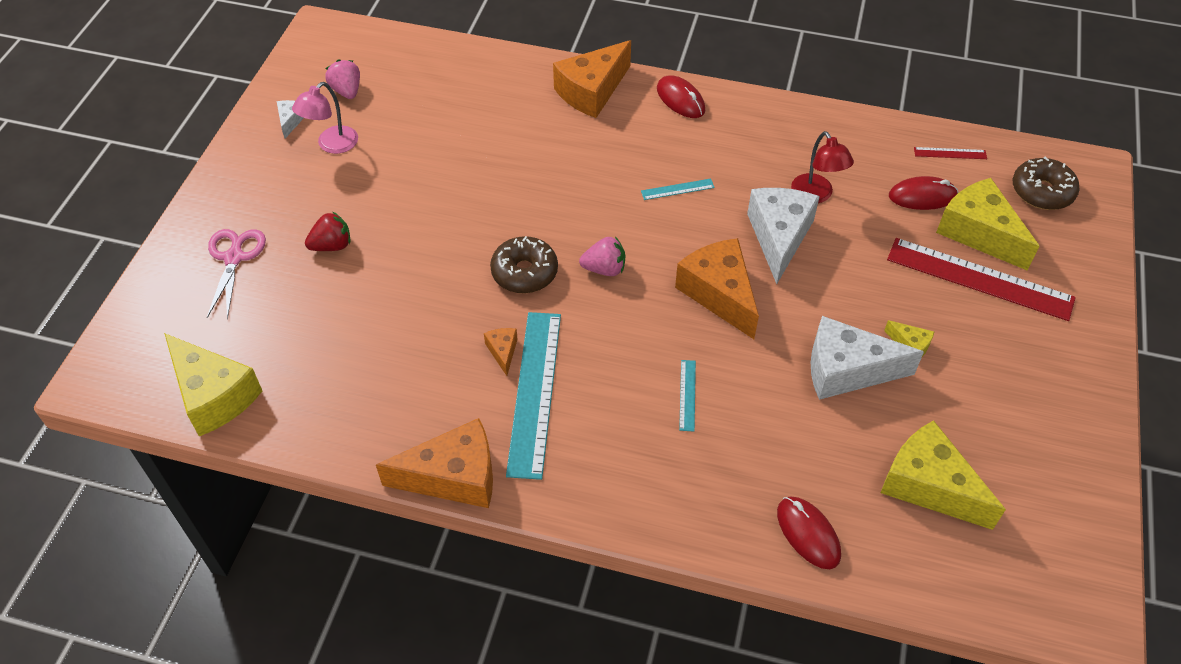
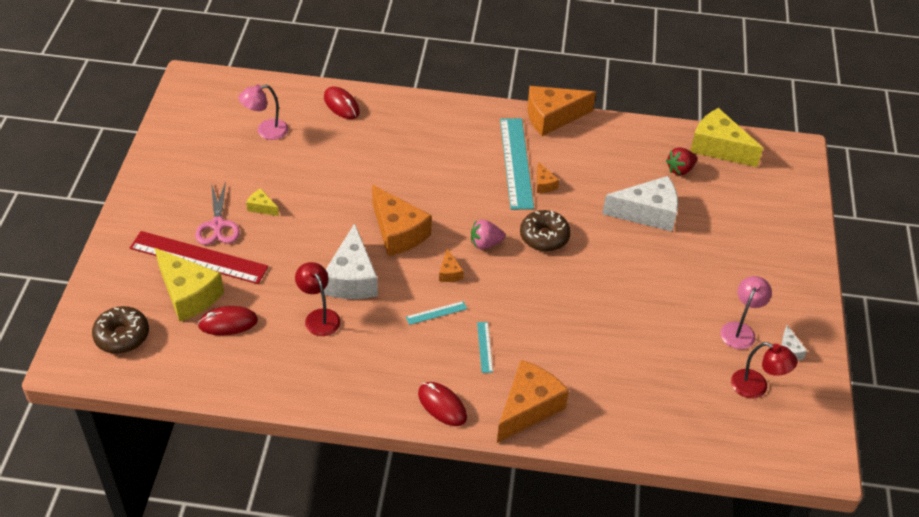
camera: 170 degrees right, 5 degrees down
(234, 257) = (761, 231): pink scissors -> pink scissors (218, 225)
(332, 245) = (694, 245): red strawberry -> red strawberry (680, 170)
(347, 91) = (756, 387): pink strawberry -> red lamp
(656, 235) = (449, 272): none -> orange cheese
(687, 395) = (416, 168): turquoise ruler -> turquoise ruler (484, 347)
(846, 370) = (309, 189): white cheese -> white cheese (647, 213)
(929, 485) = (266, 131): yellow cheese -> pink lamp
(950, 153) = (193, 368): red ruler -> none

